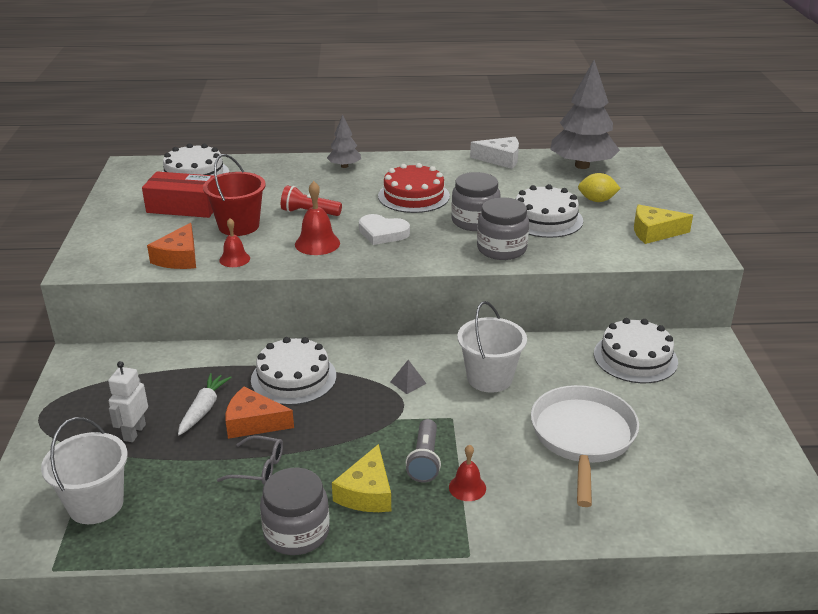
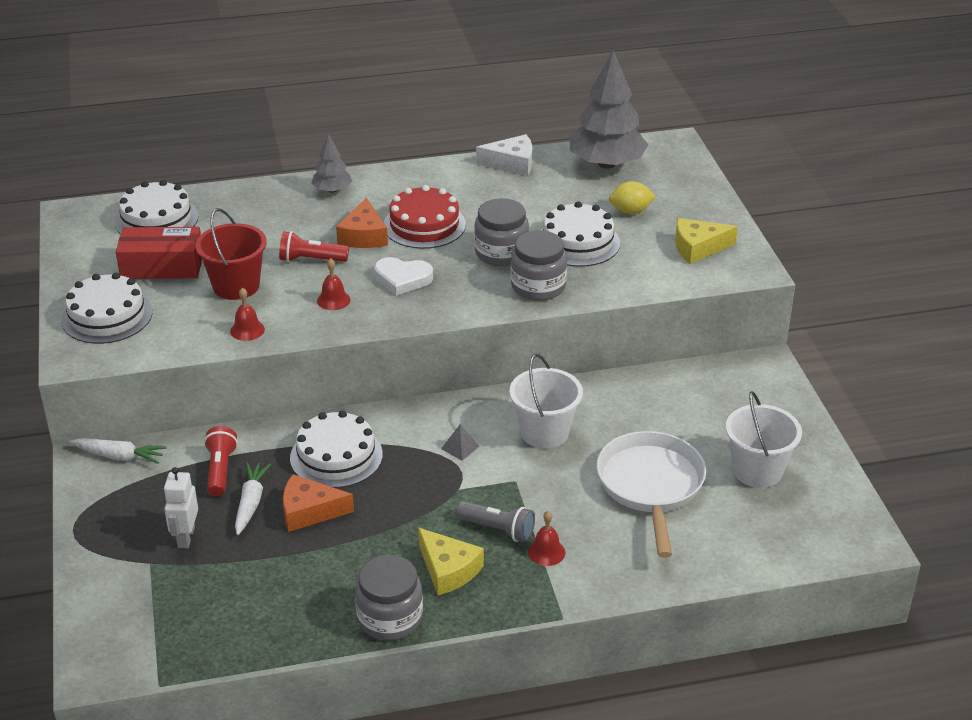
camera: 10 degrees left, 5 degrees up
(96, 504) = (176, 617): white bucket -> white bucket (757, 471)
(106, 357) = (119, 456): none -> white carrot
(179, 258) = (183, 335): orange cheese -> orange cheese (364, 236)
(187, 378) = (220, 470): none -> red flashlight
(259, 468) = (331, 559): grey glasses -> none
(317, 243) = (333, 300): red bell -> red bell, size x0.66
(367, 492) = (448, 570): yellow cheese -> yellow cheese turned 45 degrees counterclockwise
(424, 460) = (497, 529): grey flashlight -> grey flashlight turned 60 degrees counterclockwise
(635, 357) = (692, 391): white cake -> white cake (107, 316)

